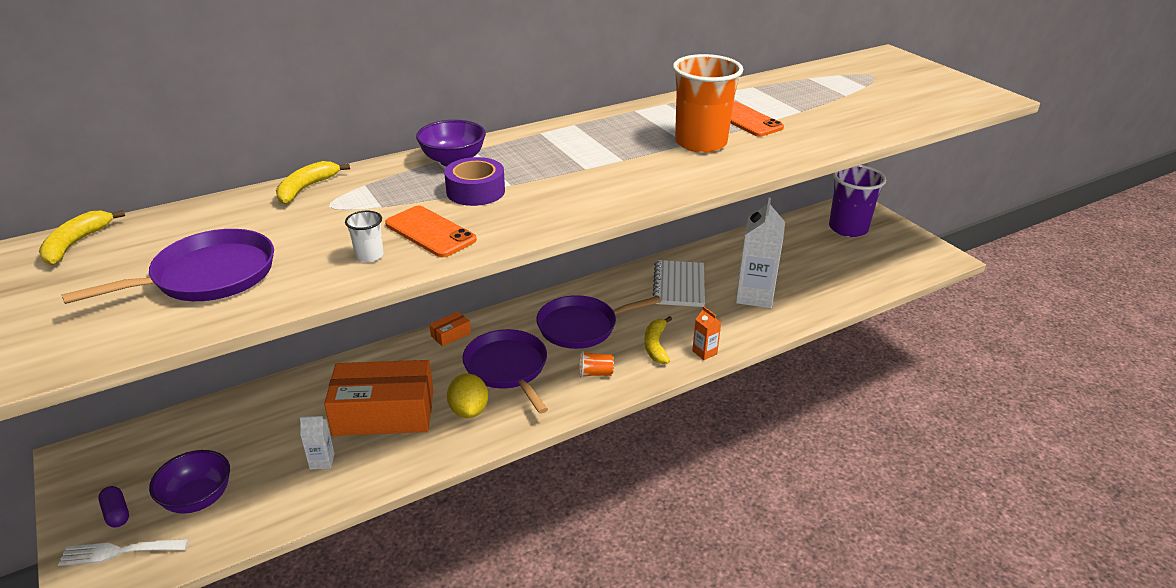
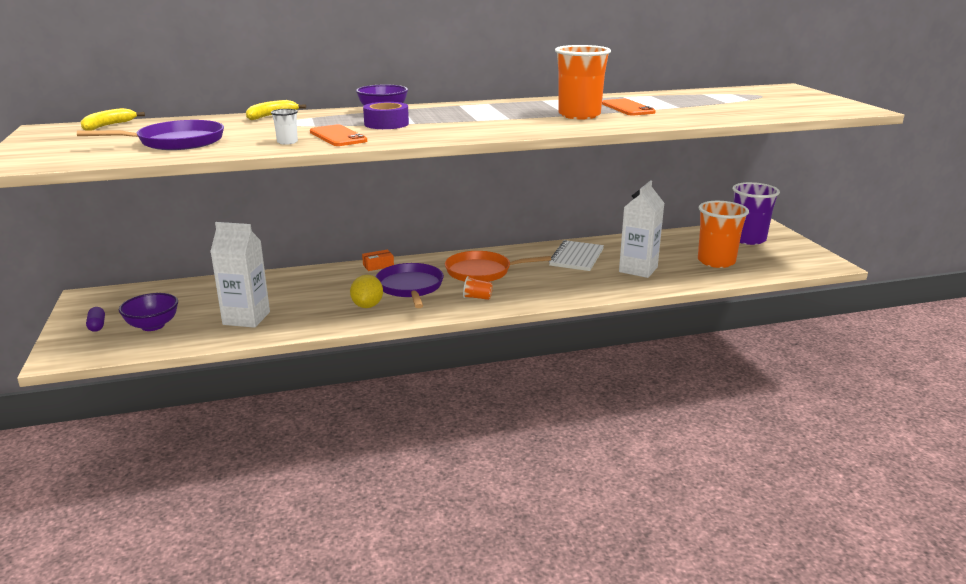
camera: 15 degrees right, 10 degrees down
(118, 551) = (87, 343): white fork -> none
(322, 461) = (246, 318): white carton -> white carton, size x2.16
(384, 413) = (304, 300): orange box -> none
(581, 327) = (481, 272): purple pan -> orange pan
(656, 345) = (536, 288): yellow banana -> none
(704, 352) = (574, 296): orange carton -> none
(831, 270) = (716, 261): none -> orange cup

